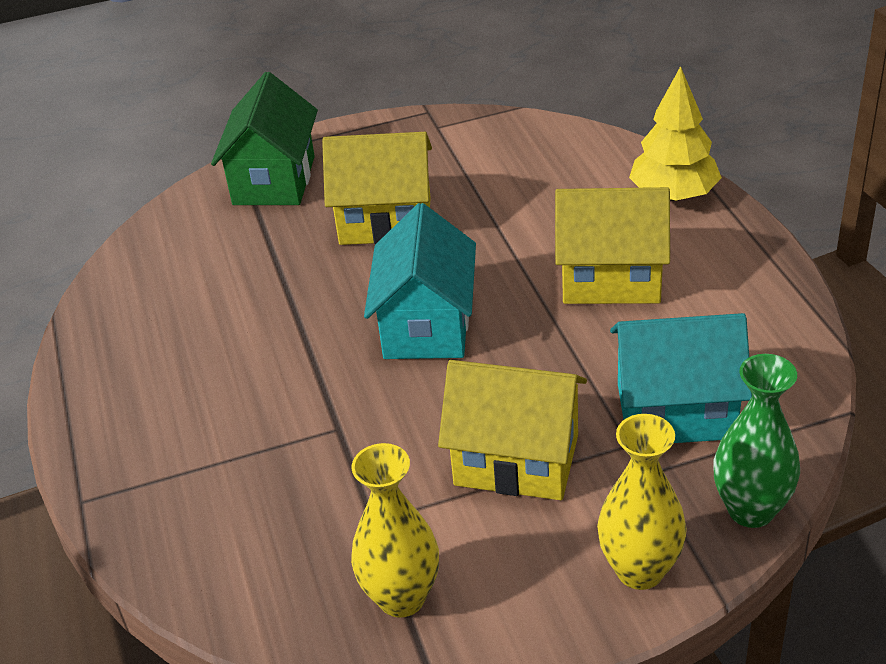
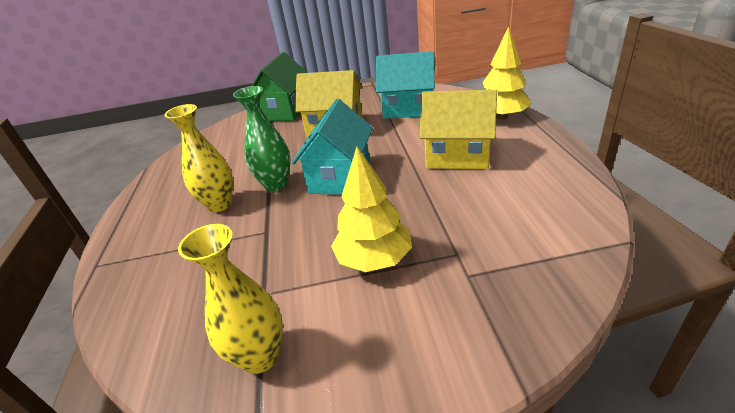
camera: 10 degrees right, 5 degrees down
(516, 460) = (374, 259): yellow house -> yellow tree
(640, 570) = (452, 354): yellow vase -> yellow vase (220, 204)
(675, 411) = (493, 233): turquoise house -> turquoise house (408, 109)
(751, 510) = (550, 311): green vase -> green vase (276, 184)

